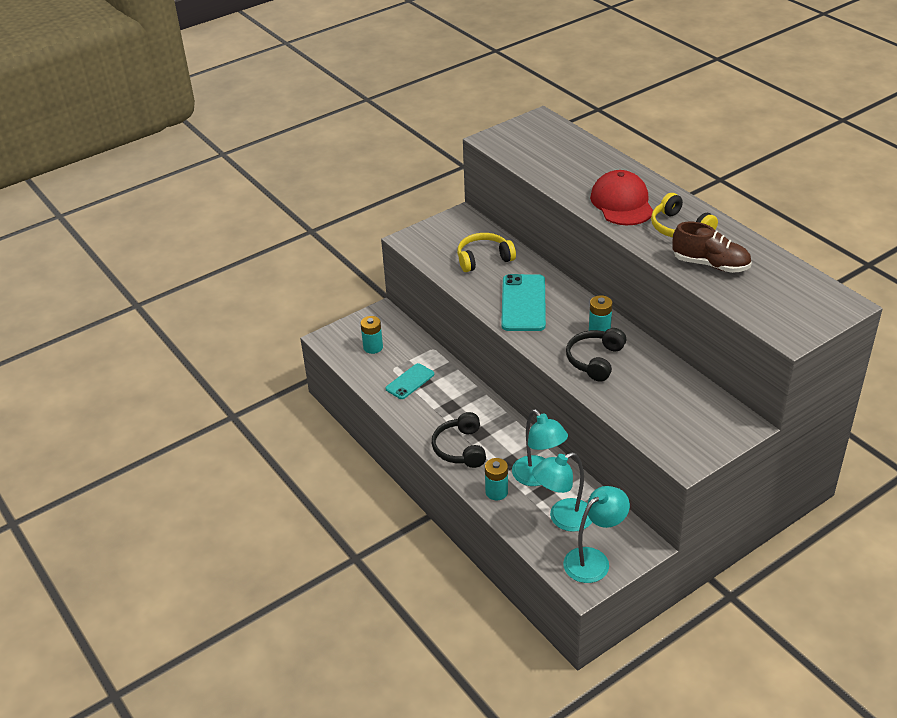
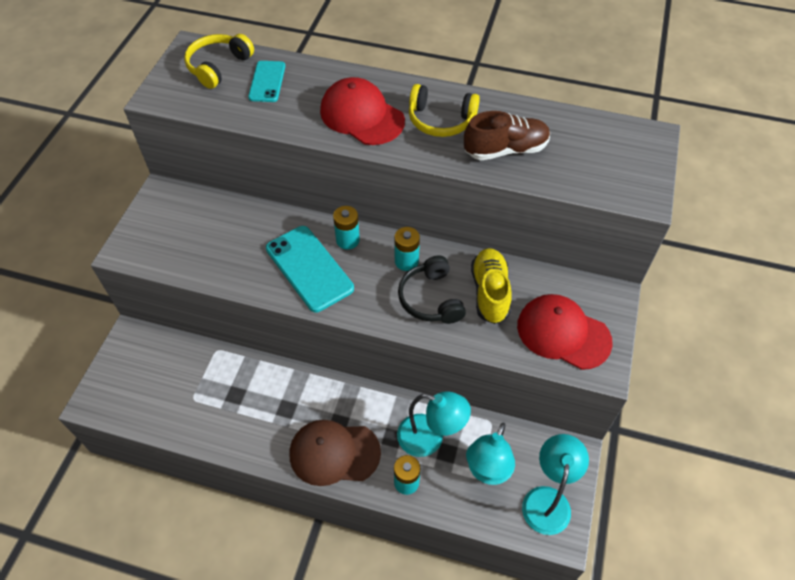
camera: 40 degrees left, 15 degrees up
(373, 347) = (151, 384): turquoise battery -> turquoise battery (347, 240)
(410, 381) = (222, 404): turquoise phone -> turquoise phone (267, 82)
(460, 448) = (334, 453): black headphones -> brown cap
(484, 259) = (226, 235): yellow headphones -> yellow headphones (218, 66)
(645, 377) = (490, 292): none -> yellow shoe
(677, 427) = (563, 333): none -> red cap

